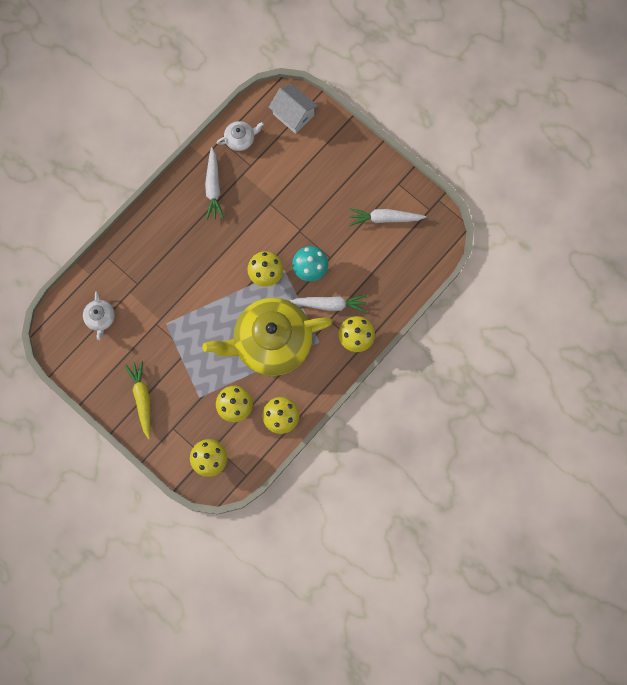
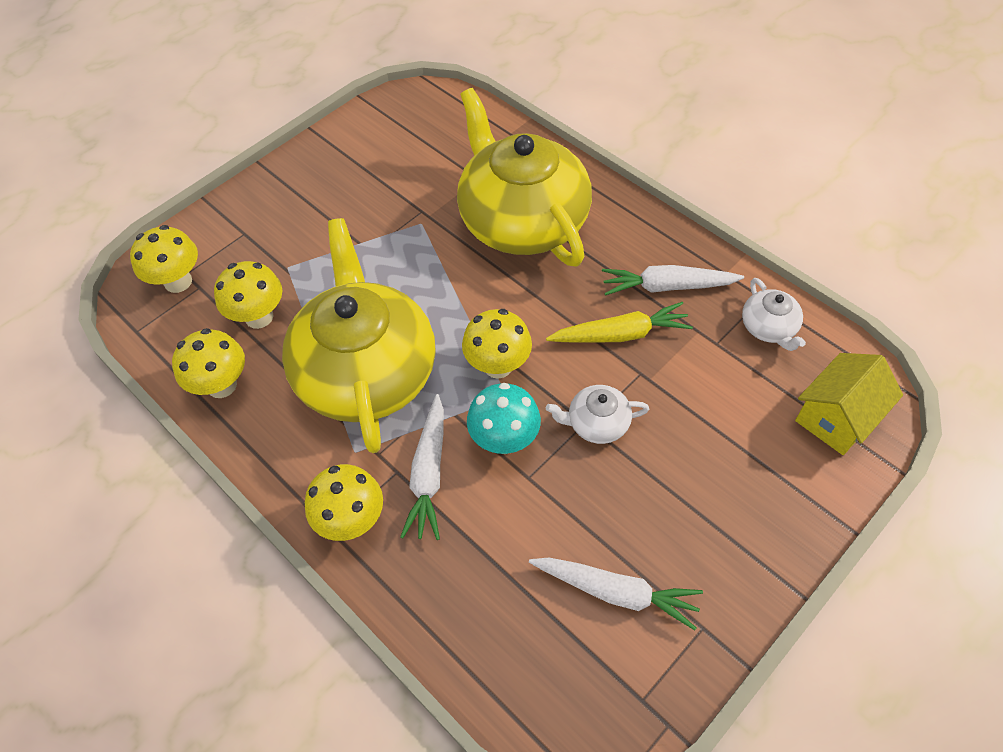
camera: 95 degrees right, 20 degrees down
(100, 318) = (438, 146): white teapot -> white teapot (597, 423)
(142, 398) = (301, 196): yellow carrot -> yellow carrot (621, 334)
(164, 265) = (522, 221): none -> yellow teapot
(293, 115) = (837, 417): white house -> yellow house
(384, 218) = (616, 592): white carrot -> white carrot turned 105 degrees clockwise

